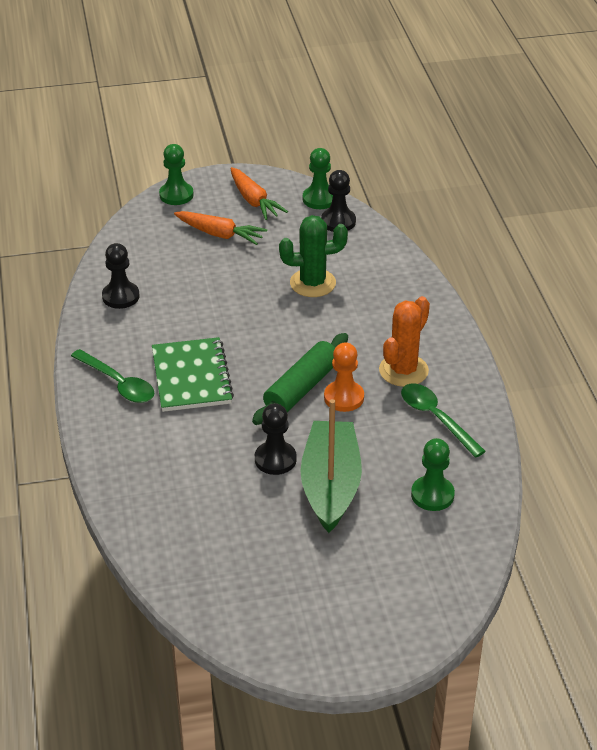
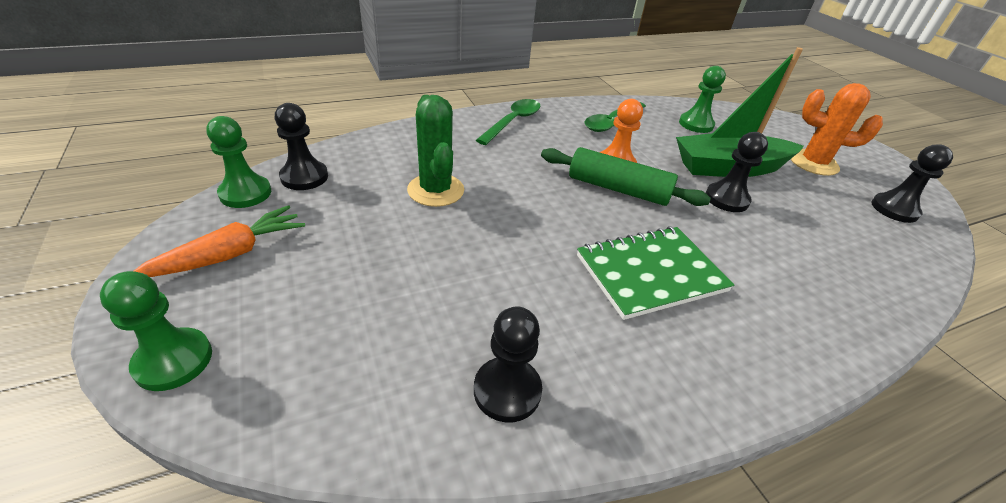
camera: 105 degrees left, 0 degrees up
(118, 384) = (710, 349): green spoon -> green spoon (513, 122)
(220, 234) = (321, 283): orange carrot -> none
(237, 593) = (894, 209): none -> black pawn
(403, 370) = (560, 135): orange cactus -> orange cactus (813, 163)

